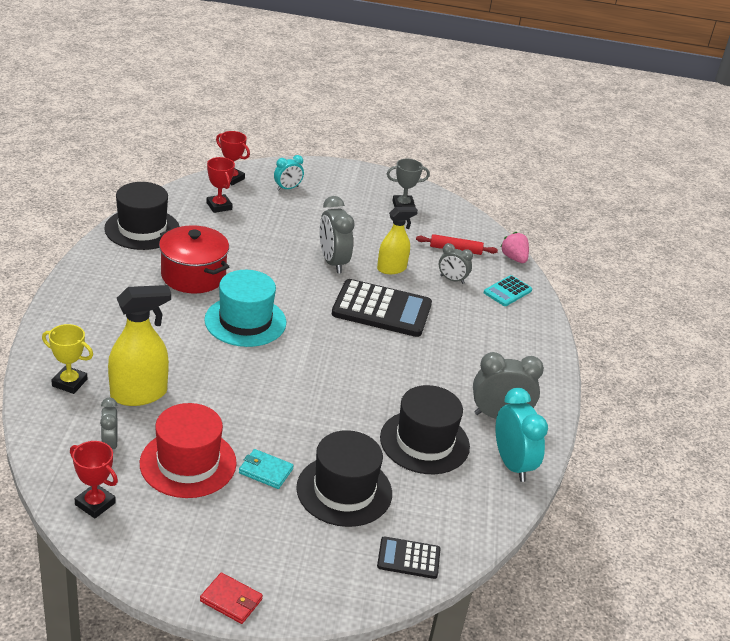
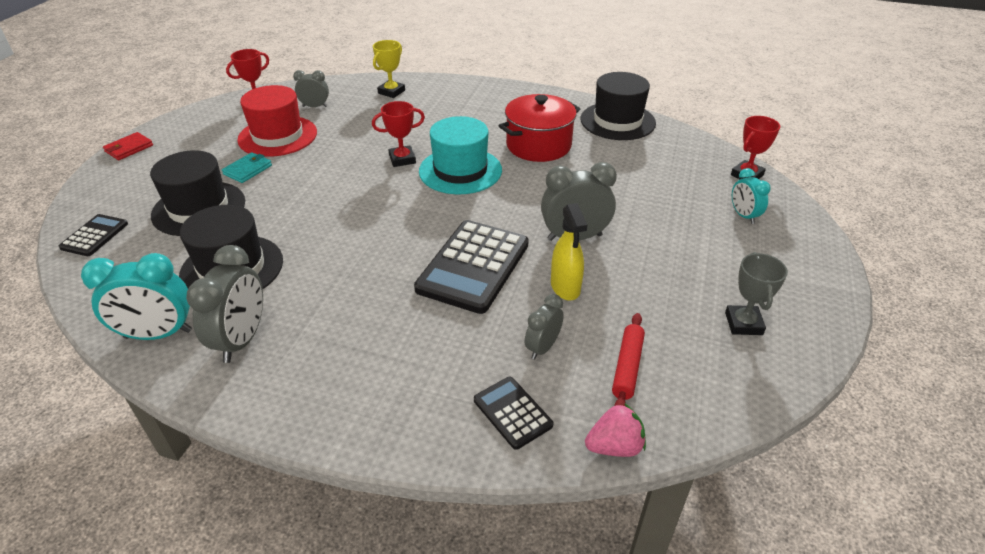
camera: 105 degrees right, 5 degrees up
(139, 394) = (368, 118): yellow spray bottle -> none
(219, 206) = (678, 165): red trophy -> red trophy (402, 159)
(507, 291) = (512, 413): turquoise calculator -> black calculator

